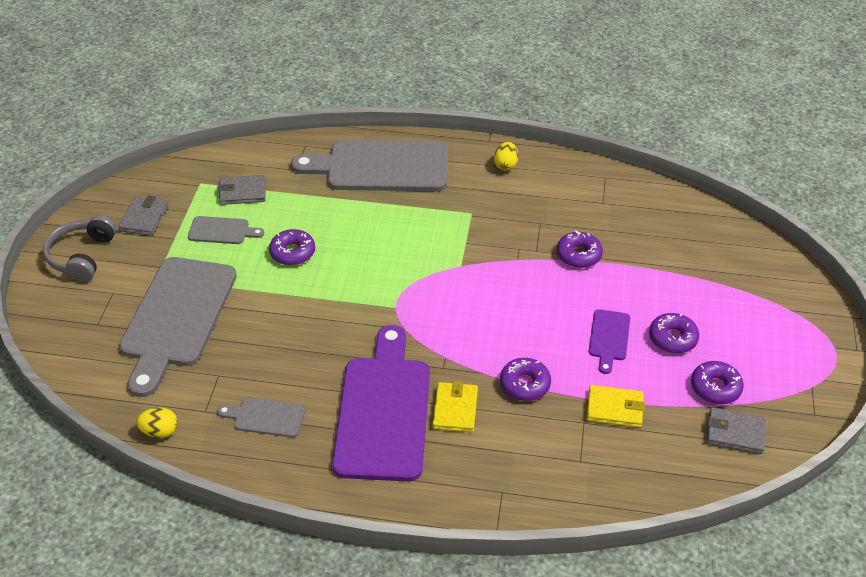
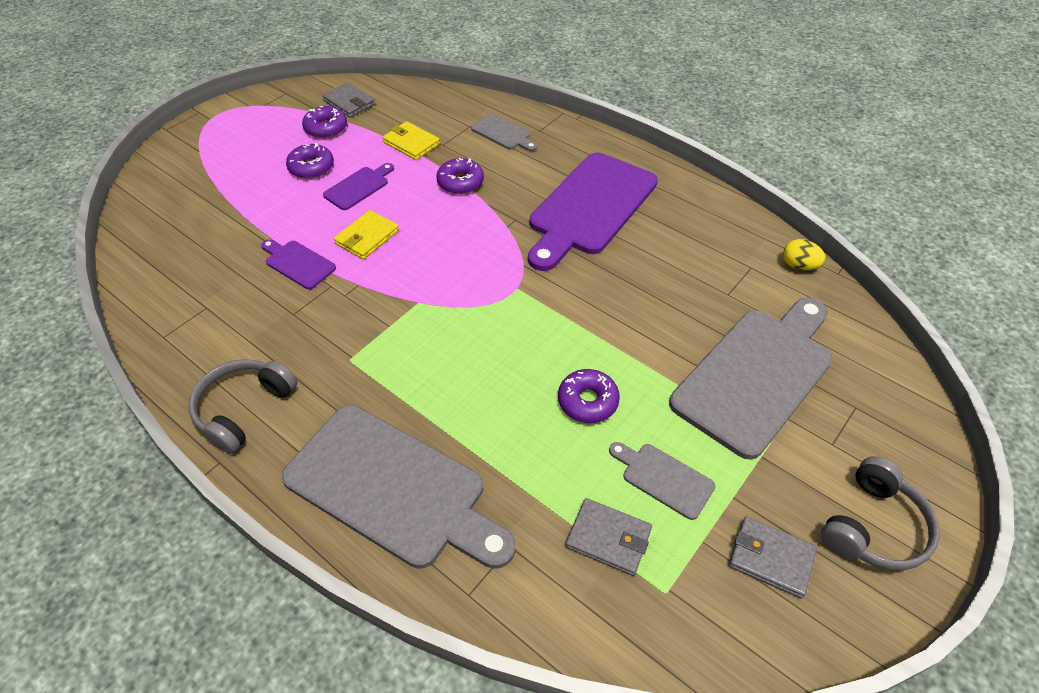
camera: 150 degrees left, 5 degrees up
(144, 218) = (771, 558): grey wallet -> grey wallet turned 75 degrees clockwise
(266, 417) = (695, 241): grey cutting board -> grey cutting board (503, 133)
(455, 409) = (531, 187): yellow wallet -> yellow wallet (367, 237)
(505, 165) = (244, 409): yellow egg -> grey headphones
(578, 255) = (298, 263): purple donut -> purple cutting board

